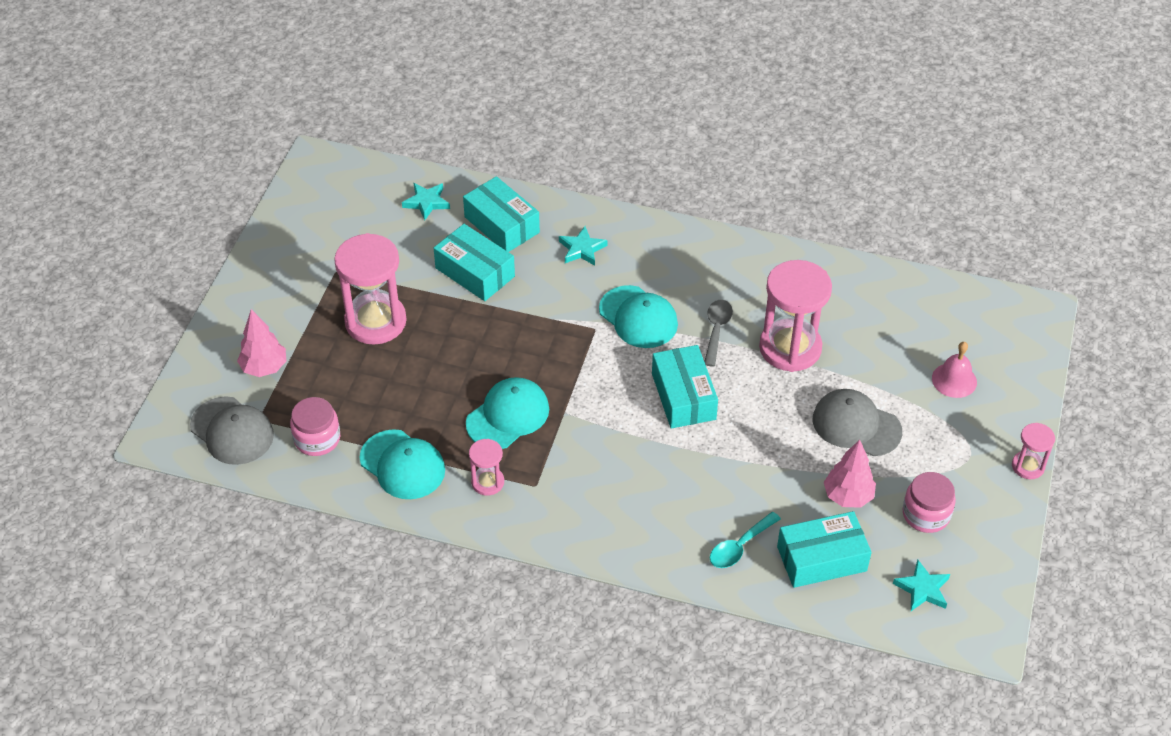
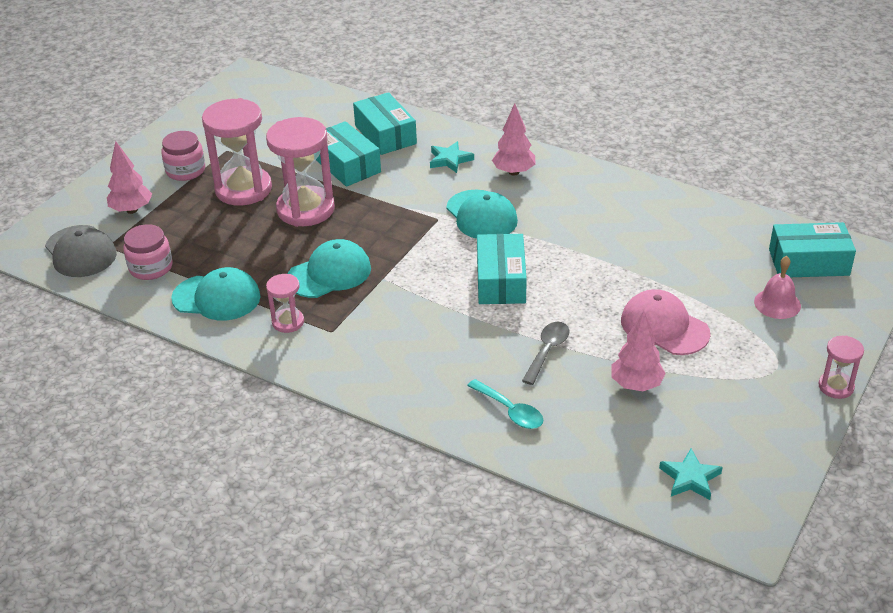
camera: 15 degrees right, 10 degrees down
(402, 465) = (216, 297): turquoise cap -> turquoise cap turned 45 degrees counterclockwise
(426, 202) = (327, 112): turquoise star -> none
(653, 256) = (513, 172): none -> pink tree
(716, 330) = (552, 234): grey spoon -> grey spoon (547, 351)
(739, 547) = (510, 411): turquoise spoon -> turquoise spoon turned 105 degrees counterclockwise
(790, 348) = (618, 257): pink hourglass -> pink hourglass (305, 209)
(821, 559) = (591, 434): turquoise box -> turquoise box (809, 262)
(856, 425) = (664, 327): grey cap -> pink cap
(926, 514) = (714, 412): pink jar -> pink jar (185, 170)

